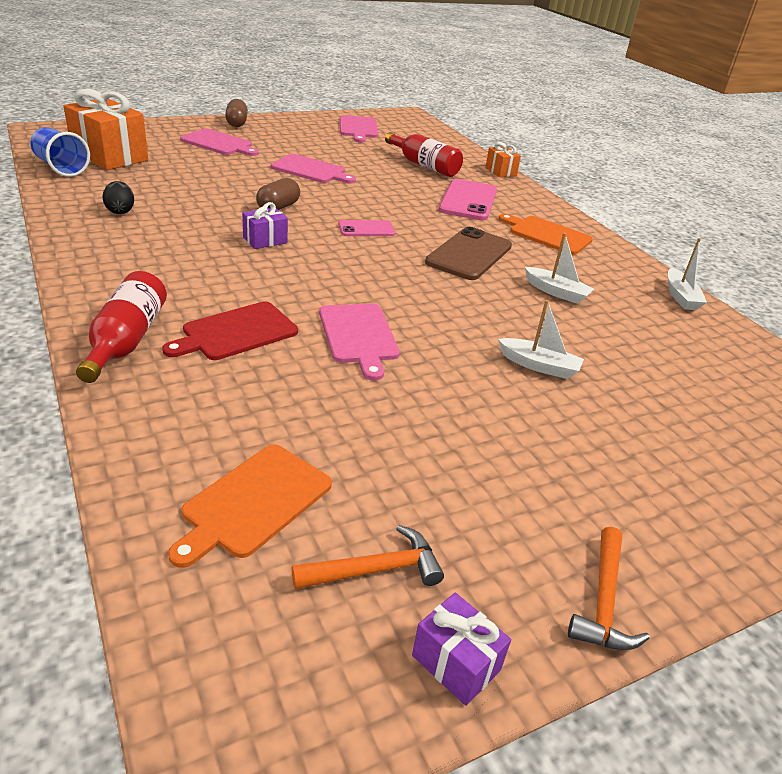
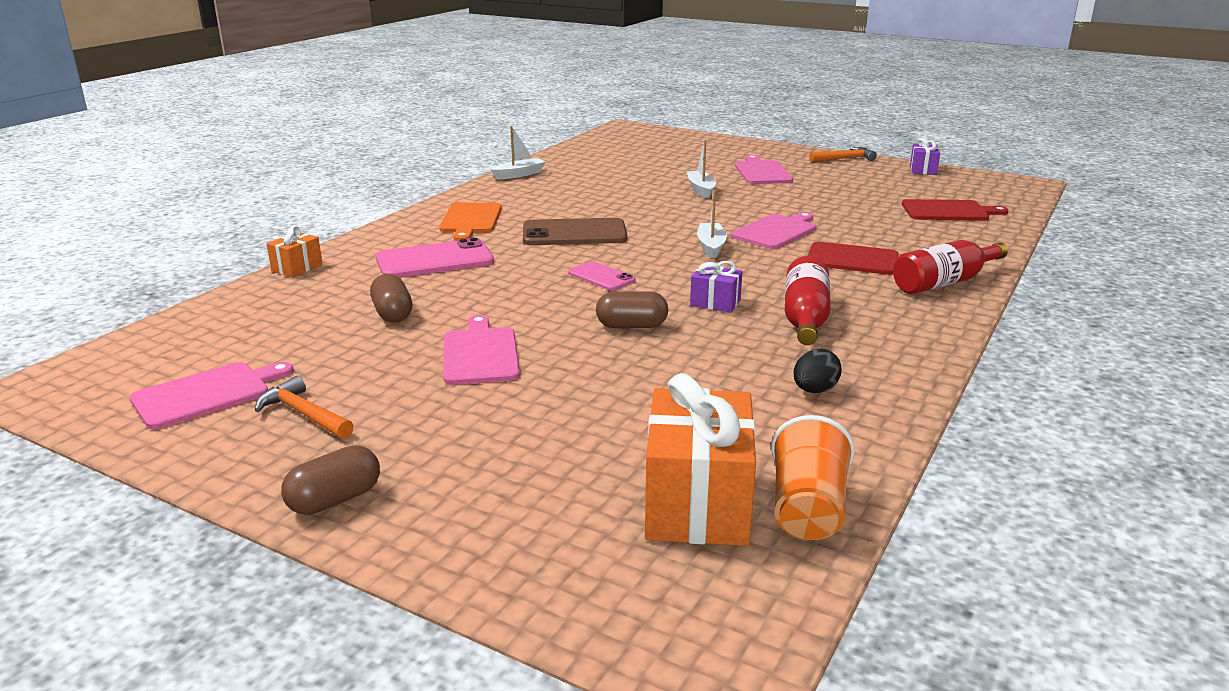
camera: 120 degrees left, 10 degrees down
(61, 167) = (807, 509): blue cup -> orange cup
(219, 143) = (479, 457): pink cutting board -> pink cutting board (762, 172)
(254, 502) = (948, 211): orange cutting board -> red cutting board
(375, 569) = (920, 186): orange hammer -> orange hammer (304, 414)
(394, 170) = (392, 314): none -> brown capsule
(424, 165) = (341, 305): red bottle -> red bottle (805, 318)
(556, 292) = (586, 201): white boat -> white boat (711, 247)

